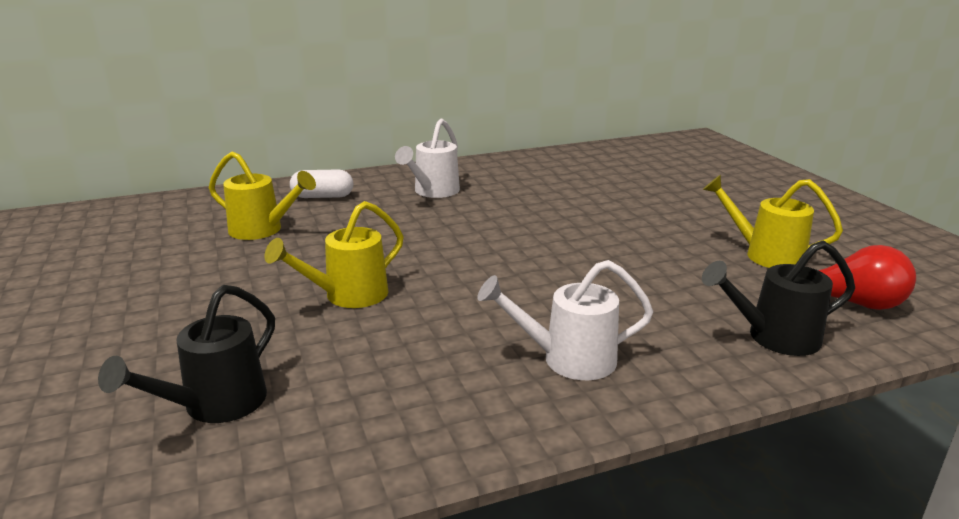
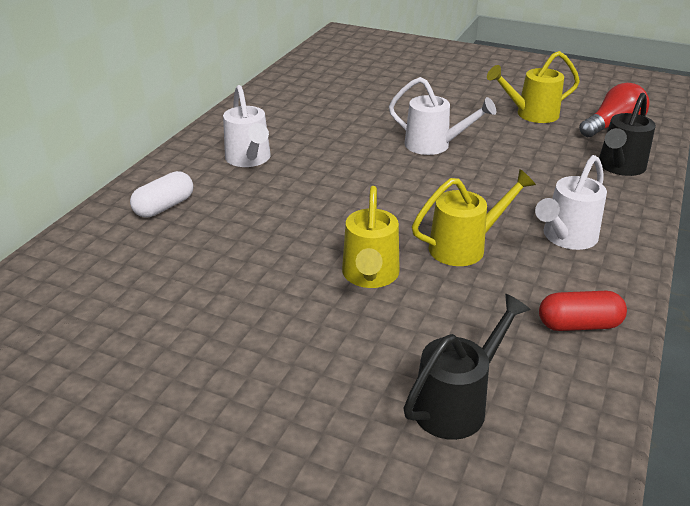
camera: 45 degrees left, 10 degrees up
(215, 405) = (457, 403): black watering can -> black watering can turned 120 degrees counterclockwise
(262, 230) = (181, 264): yellow watering can -> yellow watering can (464, 247)
(422, 424) = (579, 325): none -> red capsule
(600, 239) = (434, 145): none -> white watering can

